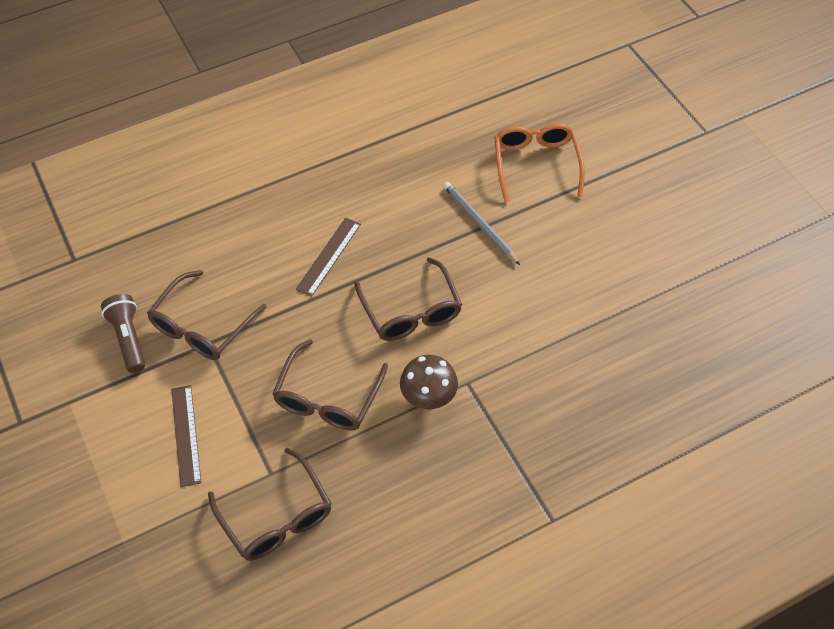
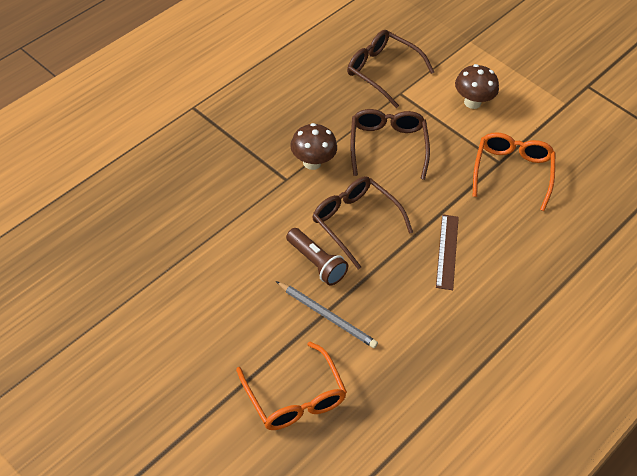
camera: 155 degrees right, 5 degrees down
(128, 338) = (559, 152): brown flashlight -> brown flashlight (316, 263)
(186, 435) = (472, 102): brown ruler -> brown mushroom
(201, 327) = (512, 172): brown glasses -> orange glasses

